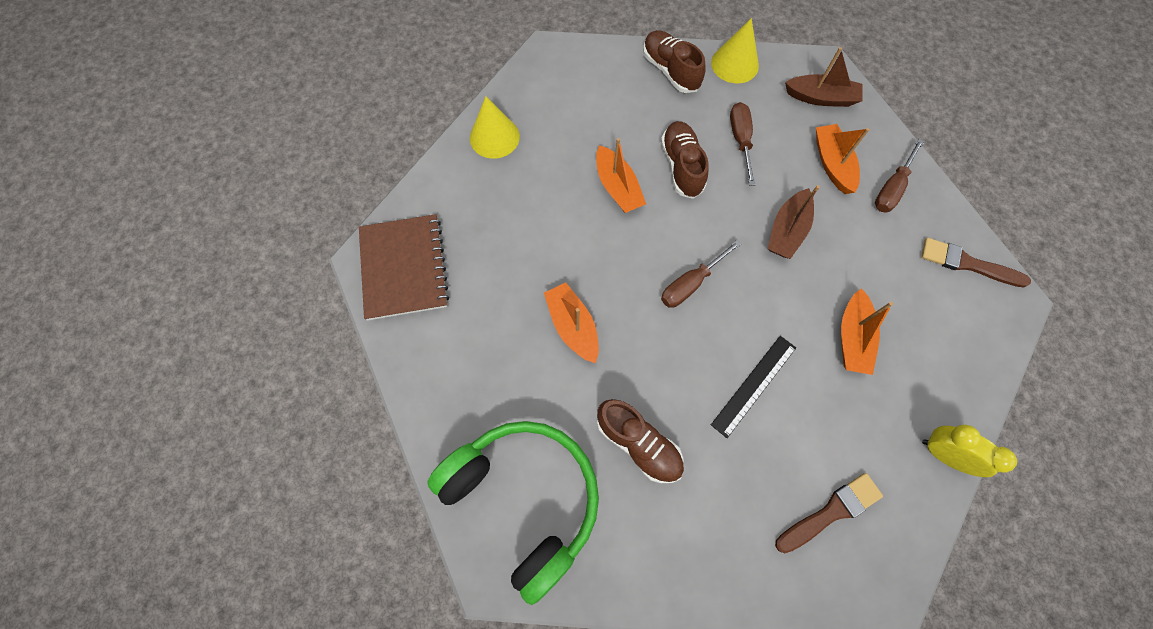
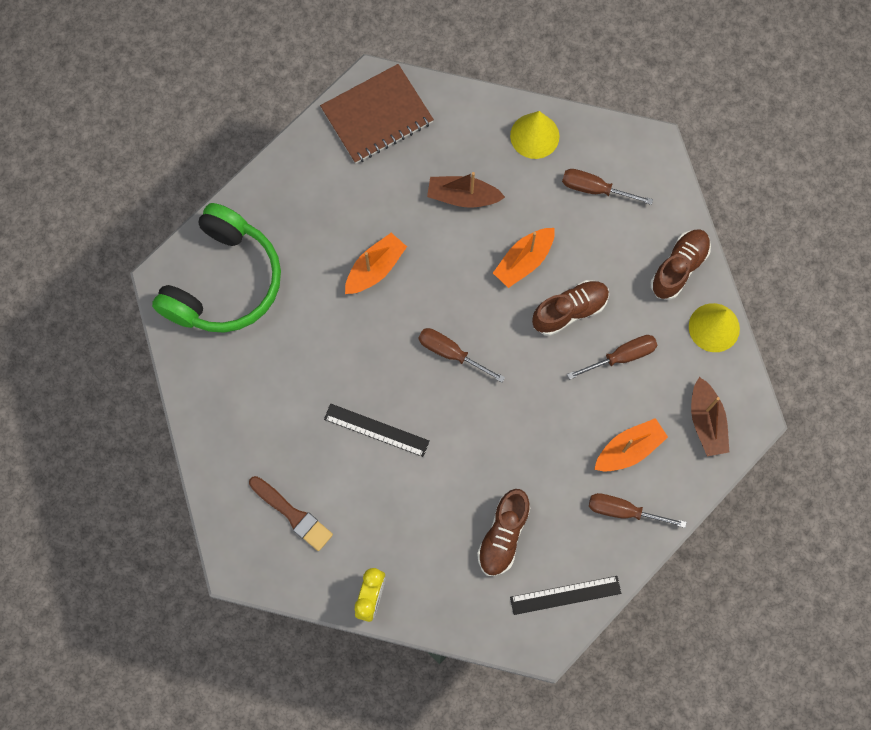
camera: 70 degrees right, 5 degrees up
(569, 107) = (595, 189): none -> brown screwdriver
(638, 444) = (295, 352): brown shoe -> brown shoe (503, 535)
(787, 231) = (537, 423): brown boat -> brown boat (463, 197)
(852, 338) = (450, 503): orange boat -> none
(967, 264) = (565, 595): brown brush -> black ruler

